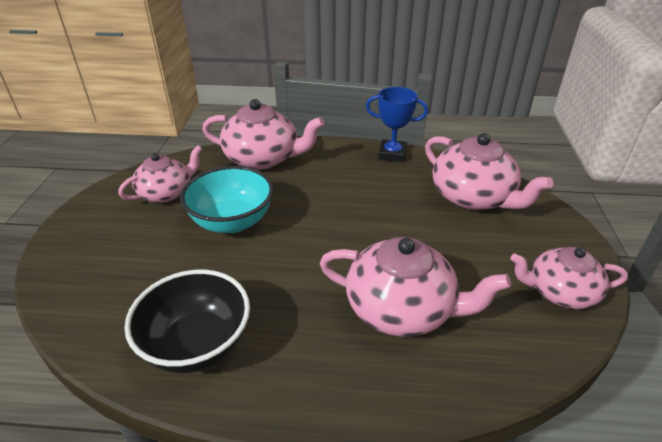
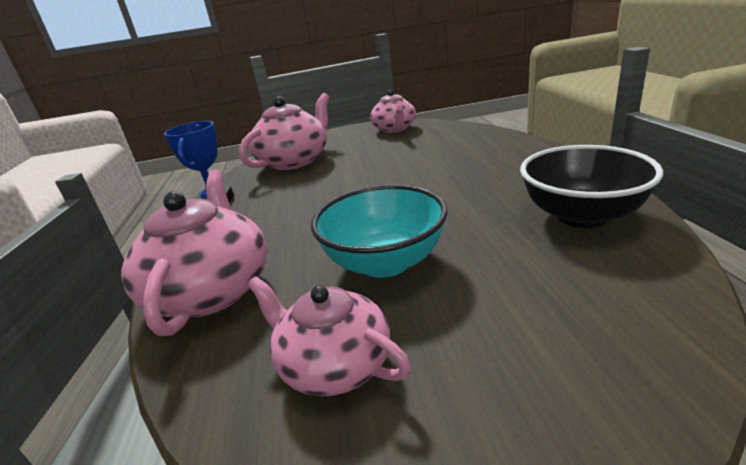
camera: 100 degrees left, 10 degrees down
(402, 308) = (449, 158): pink teapot -> none

